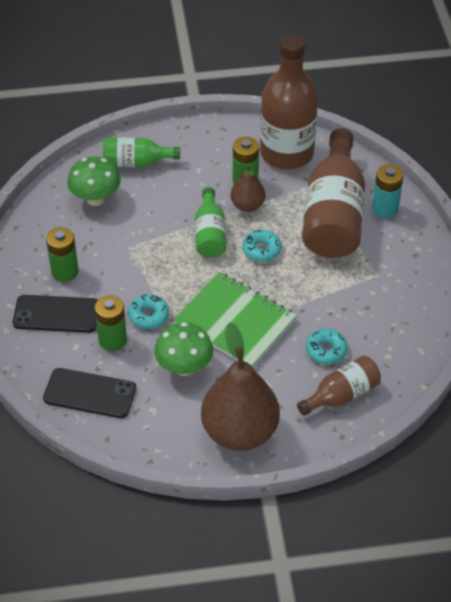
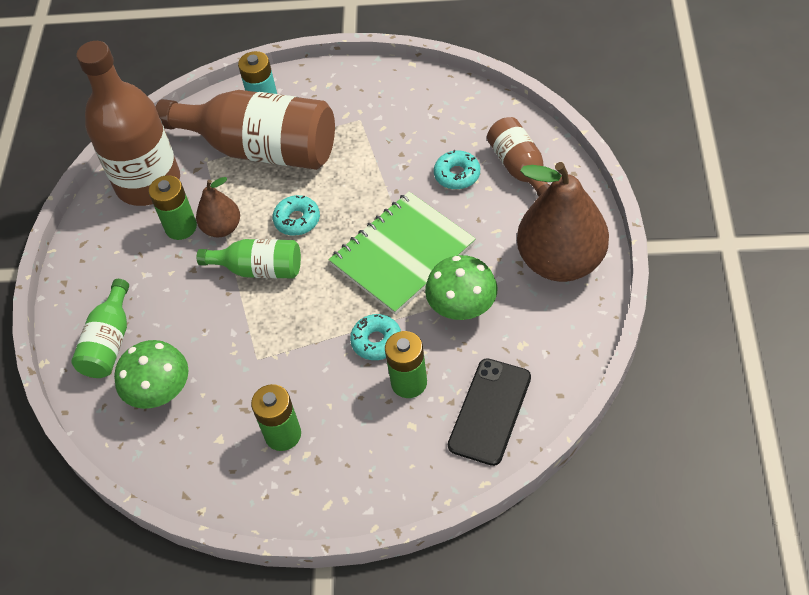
camera: 75 degrees left, 5 degrees up
(56, 314) = (354, 446): black phone -> none

